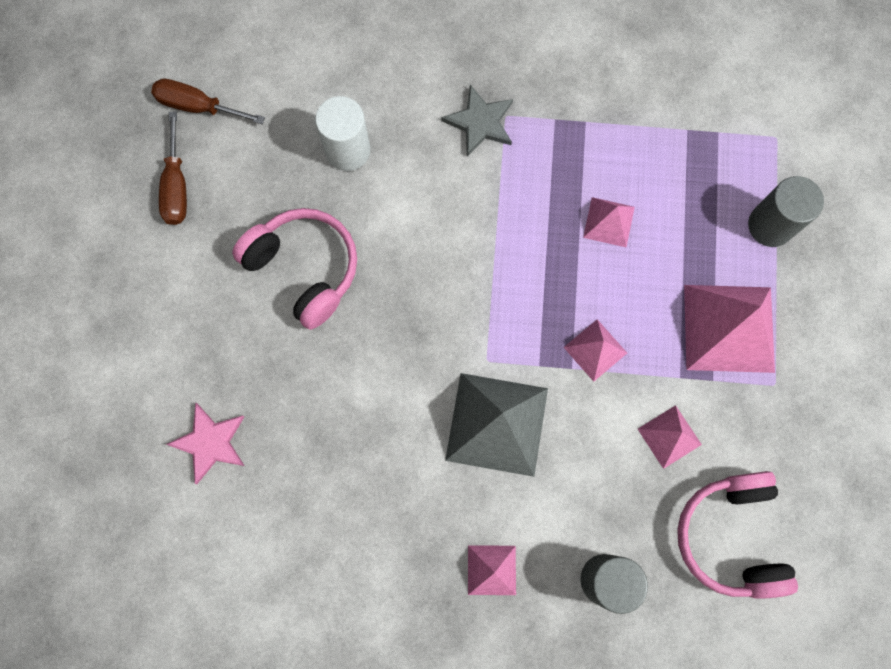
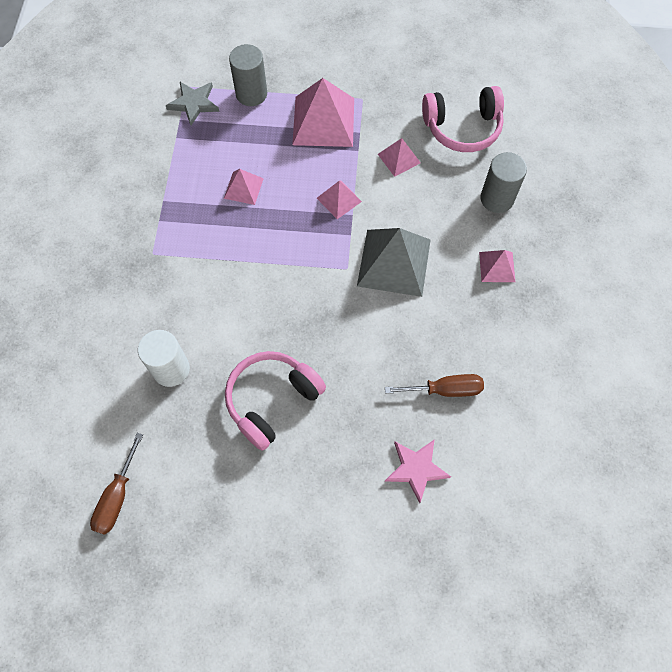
camera: 90 degrees left, 10 degrees down
(176, 186) = (192, 511): brown screwdriver -> brown screwdriver (445, 390)
(480, 122) = (156, 271): grey star -> grey star (194, 103)

